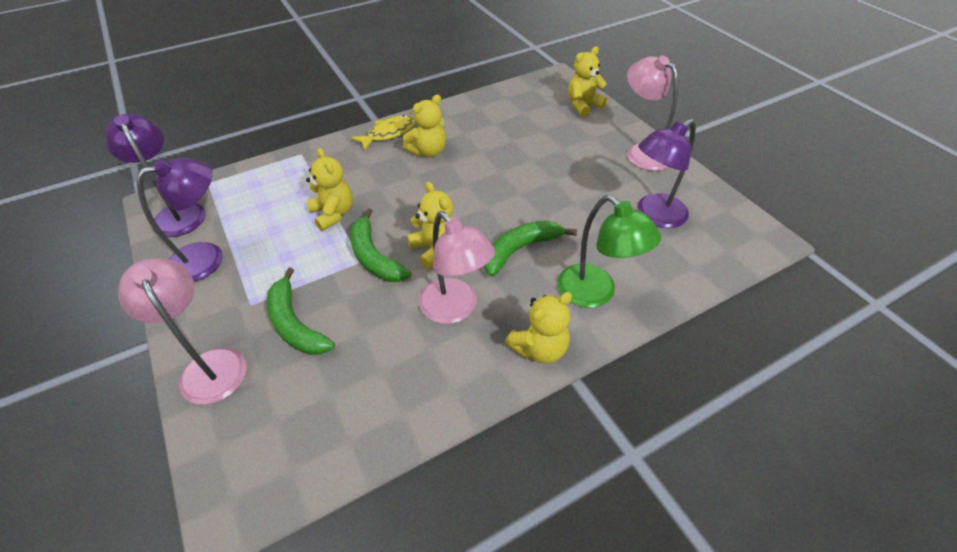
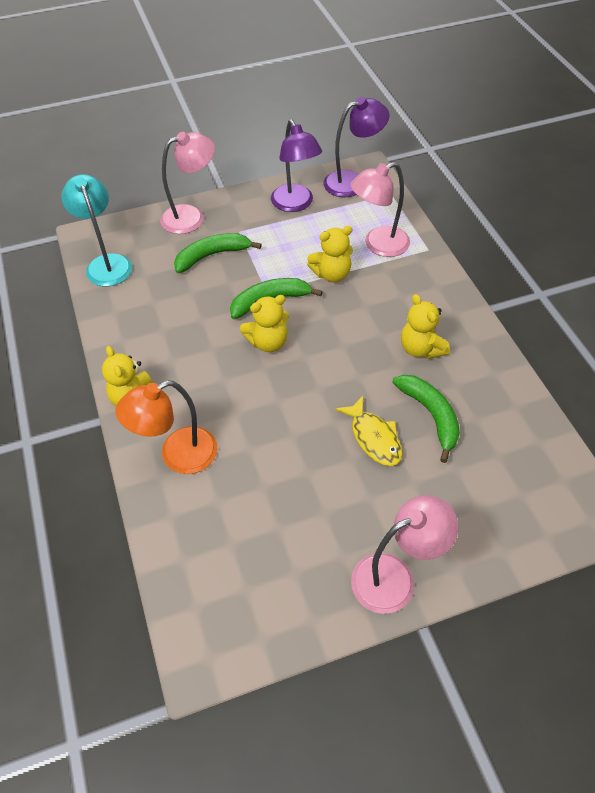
camera: 100 degrees right, 5 degrees up
(302, 455) = (106, 263): none -> turquoise lamp
(388, 133) = (459, 317): yellow fish -> yellow fish (374, 437)
(455, 309) = (194, 350): pink lamp -> pink lamp (378, 245)
(521, 249) = (250, 407): green banana -> green banana (431, 416)
(583, 105) = (515, 534): yellow teddy bear -> none
(595, 293) = (178, 455): green lamp -> orange lamp
(654, 215) = (270, 547): purple lamp -> none

